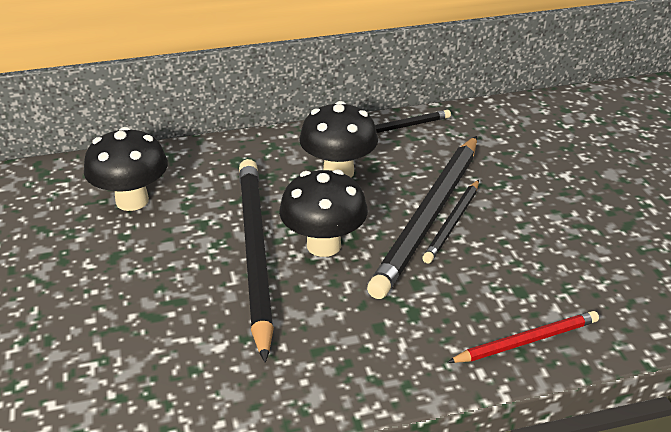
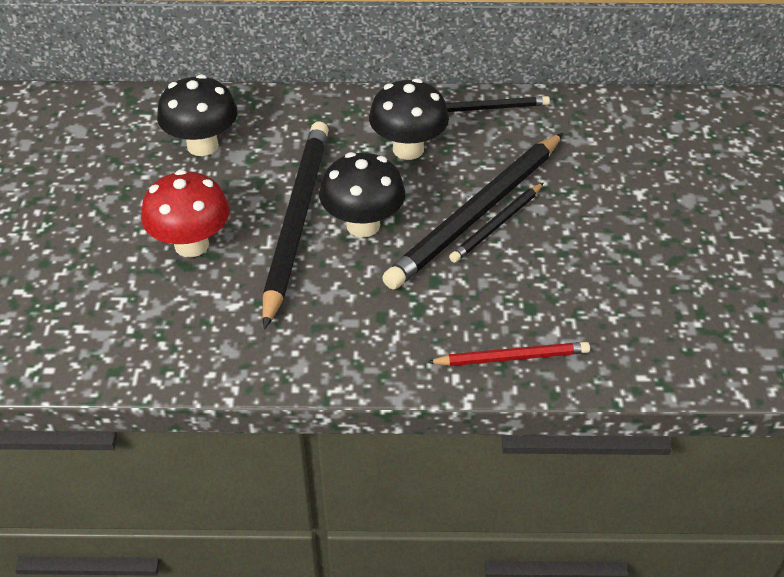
camera: 15 degrees right, 10 degrees up
(152, 295) = (191, 245): none -> red mushroom

